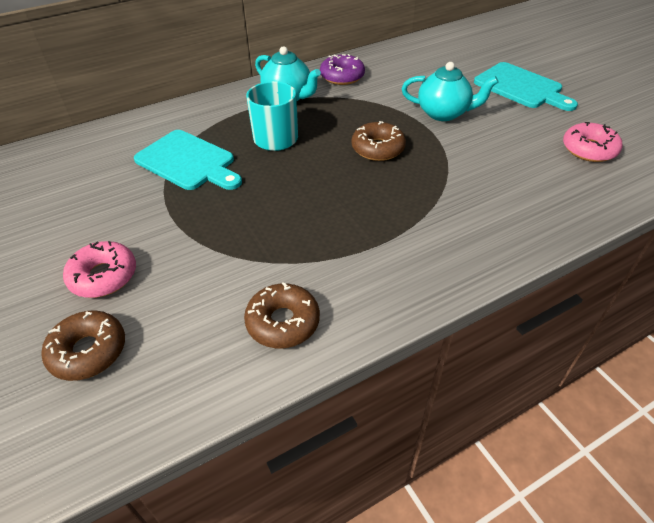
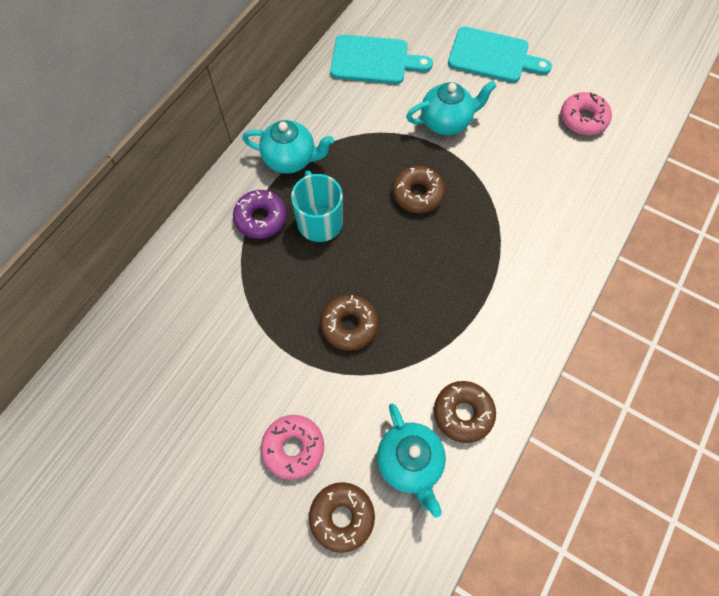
camera: 30 degrees left, 20 degrees up
(188, 162) = (261, 289): turquoise cutting board -> turquoise cutting board (374, 60)
(193, 338) = (410, 463): none -> turquoise teapot
(237, 211) = (349, 325): none -> brown donut
(342, 76) = (322, 106): purple donut -> purple donut (261, 218)

